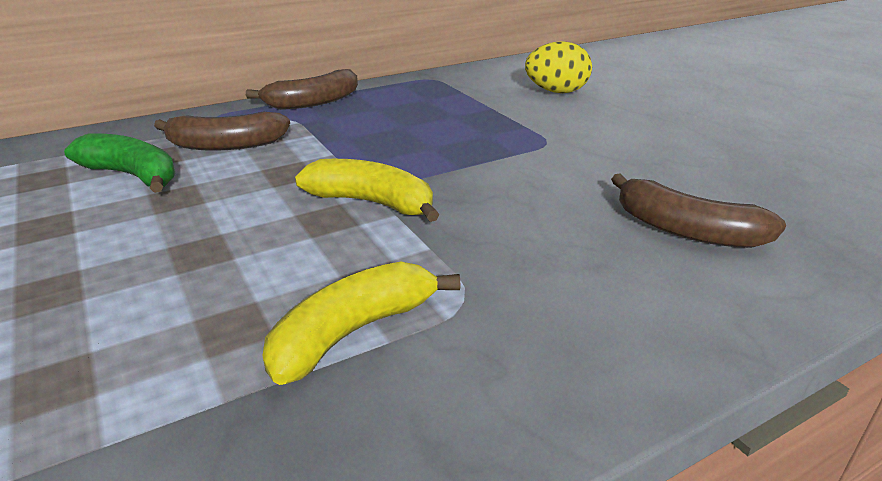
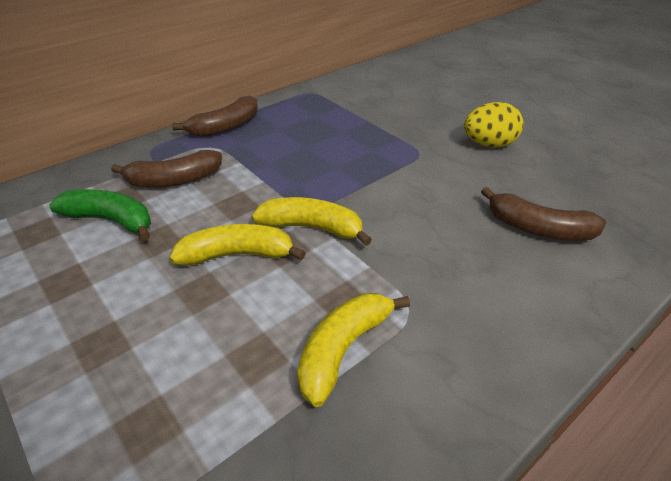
camera: 10 degrees left, 10 degrees up
(263, 221) = (237, 255): none -> yellow banana
(556, 92) = (411, 99): yellow egg -> yellow egg (489, 144)

